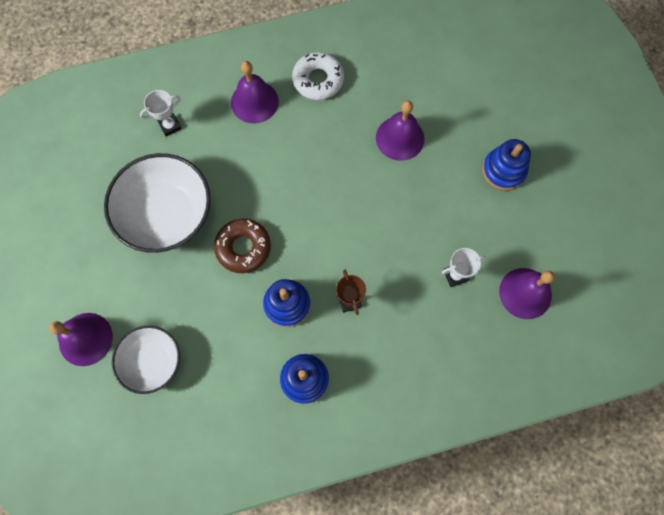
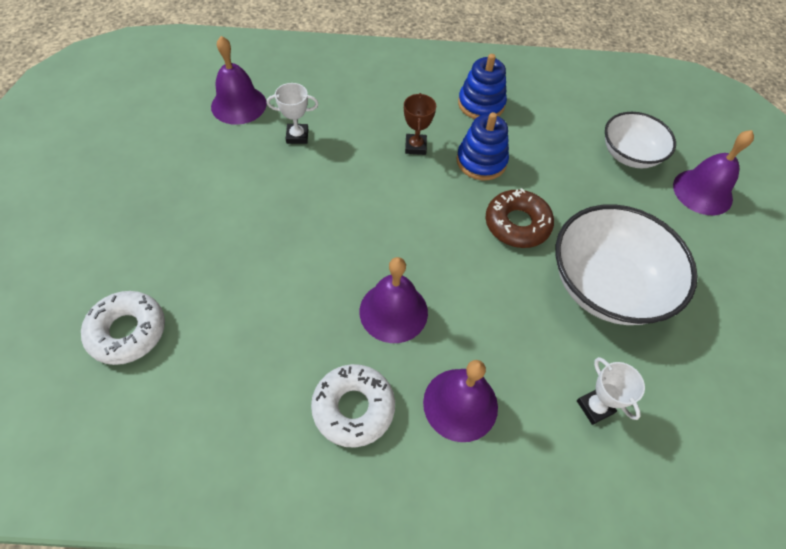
camera: 165 degrees left, 15 degrees down
(170, 126) = (595, 407): white trophy -> white trophy turned 75 degrees clockwise
(400, 138) = (279, 287): purple bell -> purple bell (393, 311)
(477, 79) = (127, 331): none -> white donut
(503, 170) = (178, 212): blue stacking toy -> none

